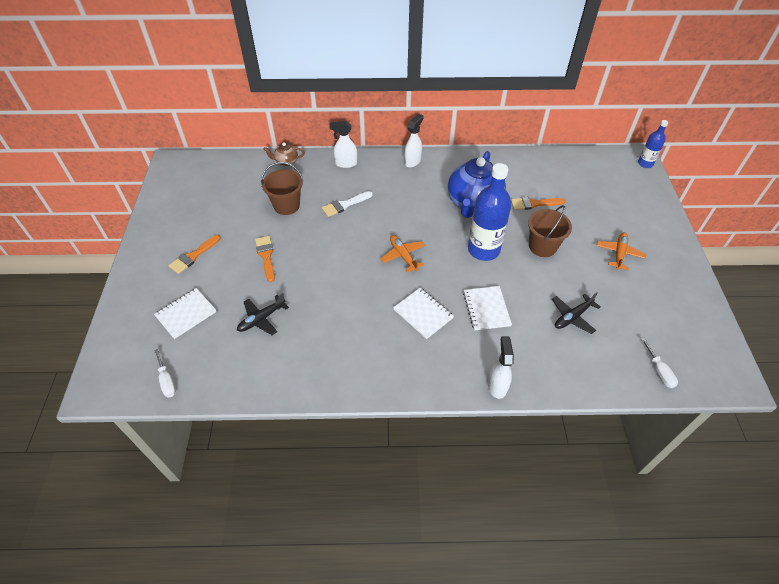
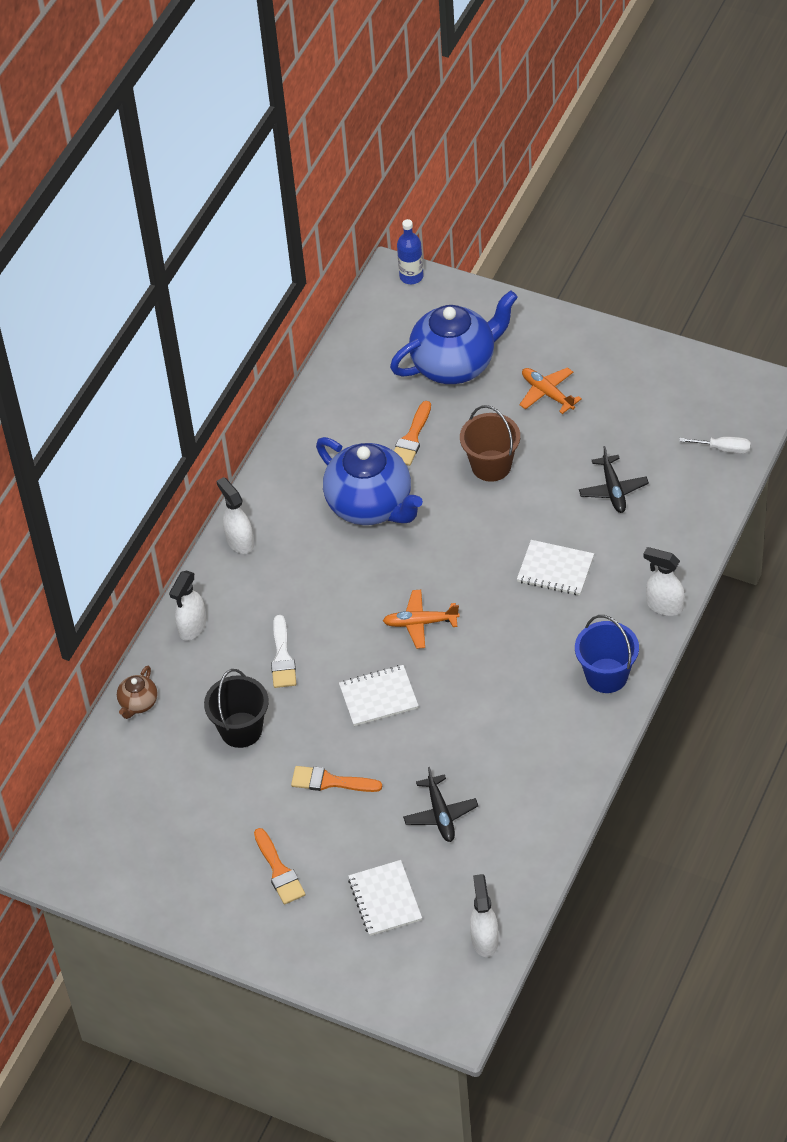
camera: 60 degrees left, 0 degrees up
(167, 381) = (484, 939): white screwdriver -> white spray bottle
(286, 205) = (241, 730): brown bucket -> black bucket
(417, 371) = (606, 675): none -> blue bucket
(423, 314) = (527, 637): white notebook -> white notebook (378, 697)
(483, 250) = (460, 530): blue bottle -> none
(602, 203) = (455, 364): none -> blue teapot

